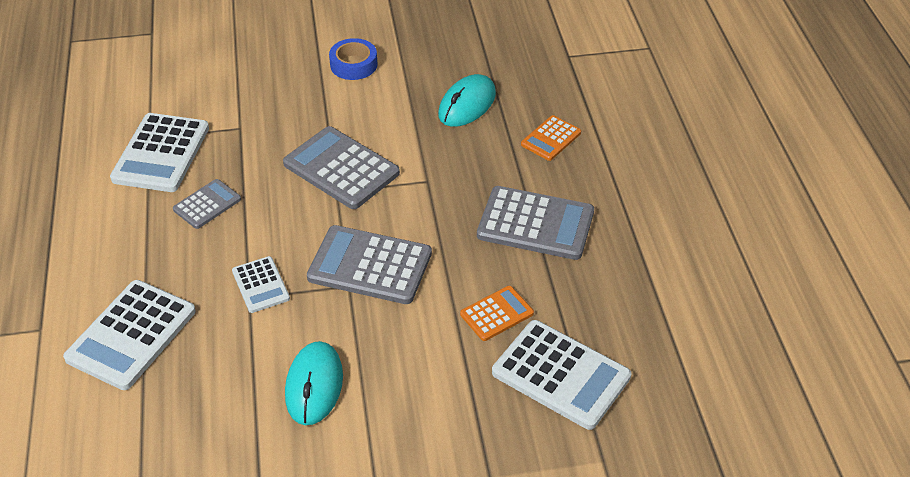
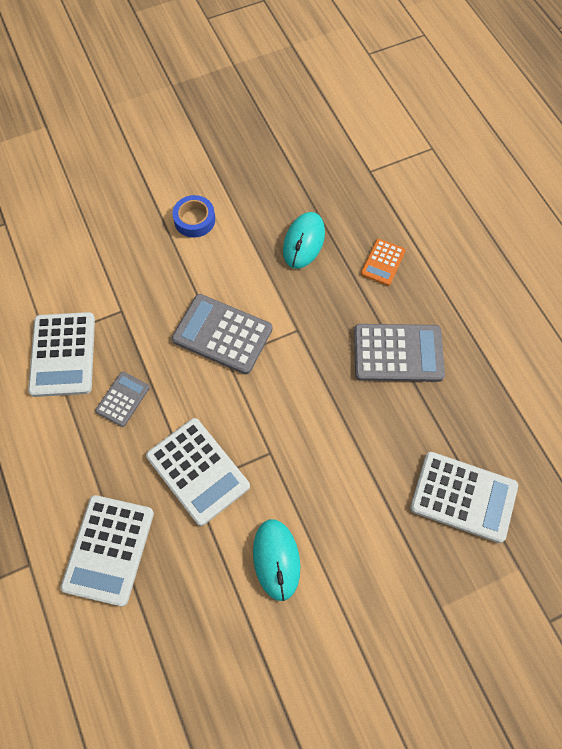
camera: 15 degrees left, 20 degrees up
(260, 285) = (198, 471): white calculator -> white calculator, size x1.80
(370, 266) = (280, 429): grey calculator -> none
(496, 314) = (396, 451): orange calculator -> none

